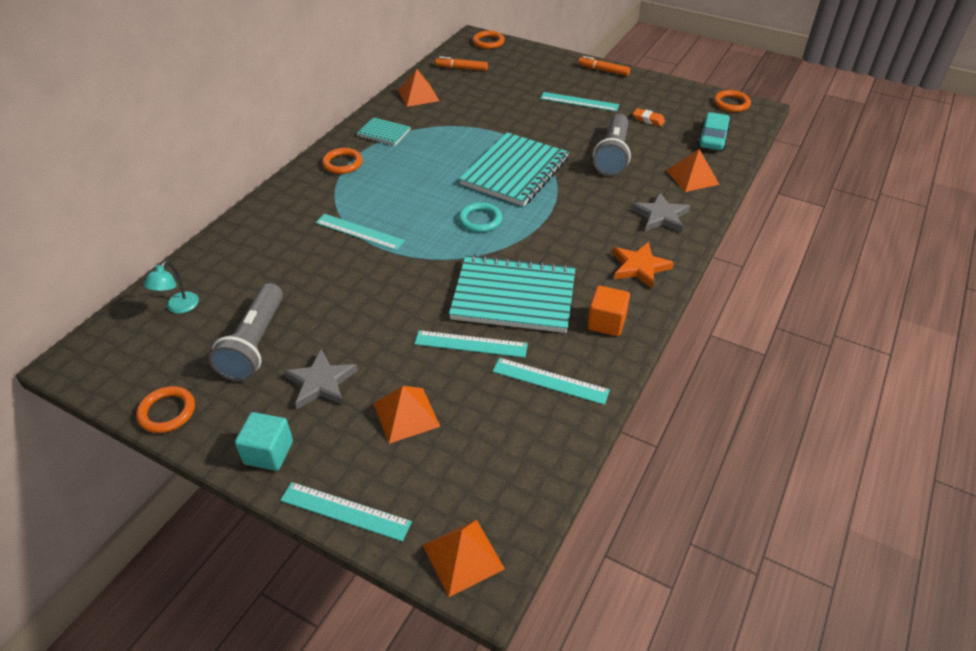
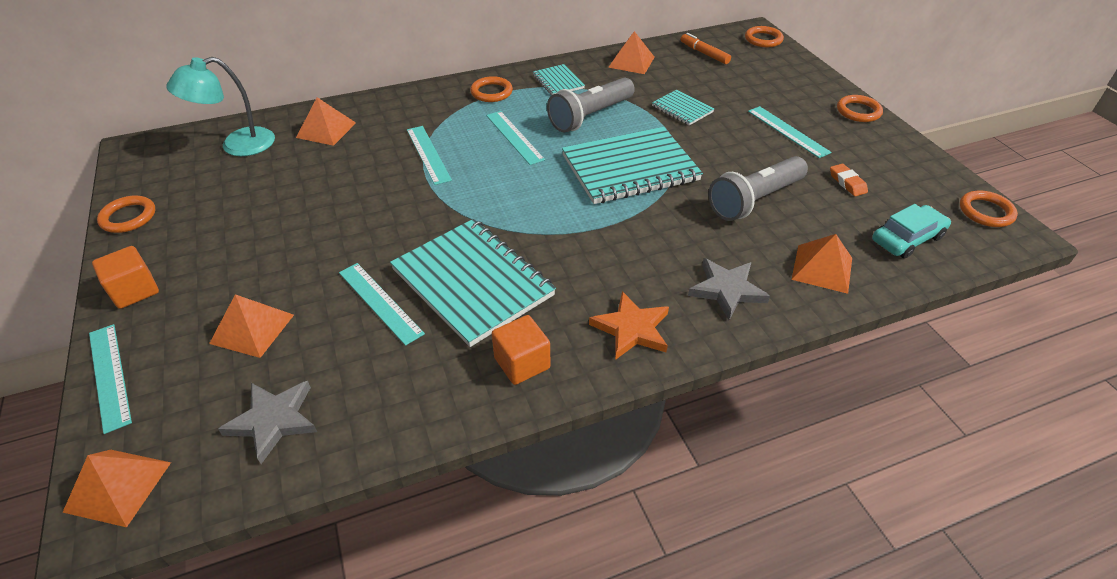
camera: 40 degrees right, 0 degrees up
(178, 307) = (237, 145): turquoise lamp -> turquoise lamp, size x1.71
(244, 256) = (326, 130): none -> orange pyramid
(255, 344) = (241, 201): grey flashlight -> grey flashlight (590, 116)
(268, 452) = (135, 291): turquoise cube -> orange cube
(321, 382) = (237, 260): grey star -> grey star (273, 420)
(480, 220) = (538, 196): turquoise ring -> none
(497, 115) = (682, 109): none -> turquoise notebook
(550, 381) = (395, 383): turquoise ruler -> turquoise ruler (514, 137)
(603, 70) = (858, 111): orange marker -> orange ring

